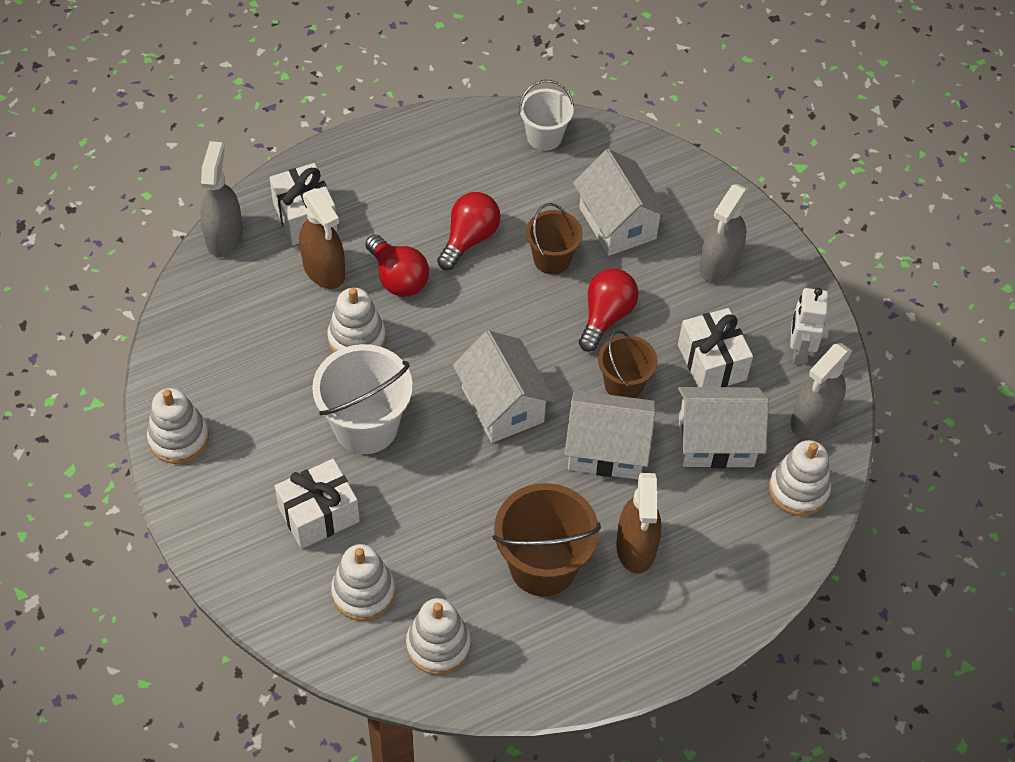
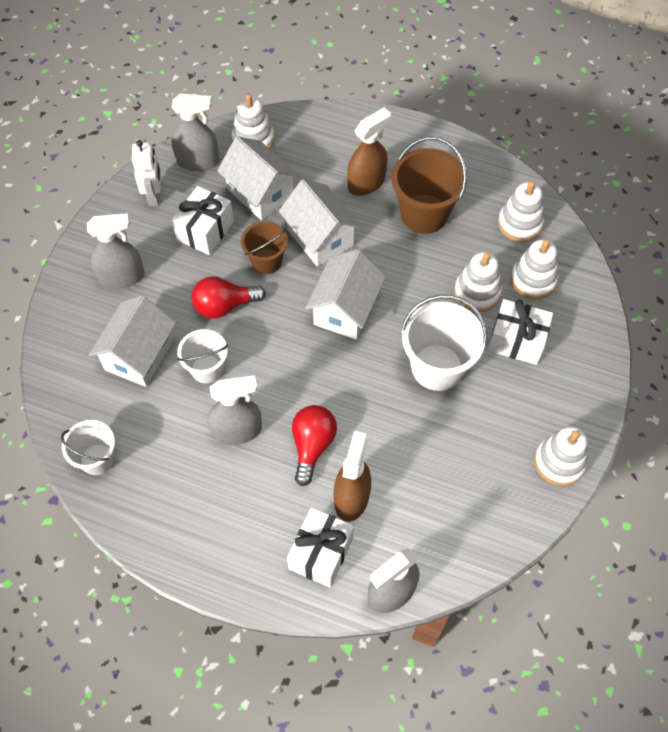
camera: 130 degrees left, 5 degrees up
(357, 338) = (383, 428): white stacking toy -> white stacking toy (477, 292)
(469, 239) = (237, 430): red light bulb -> grey spray bottle
(552, 259) = (207, 369): brown bucket -> white bucket
(799, 351) = (154, 196): white robot -> white robot turned 60 degrees counterclockwise

